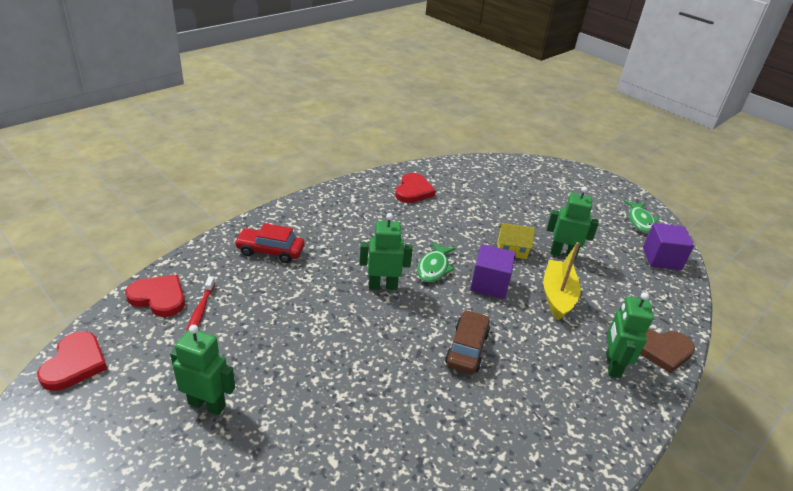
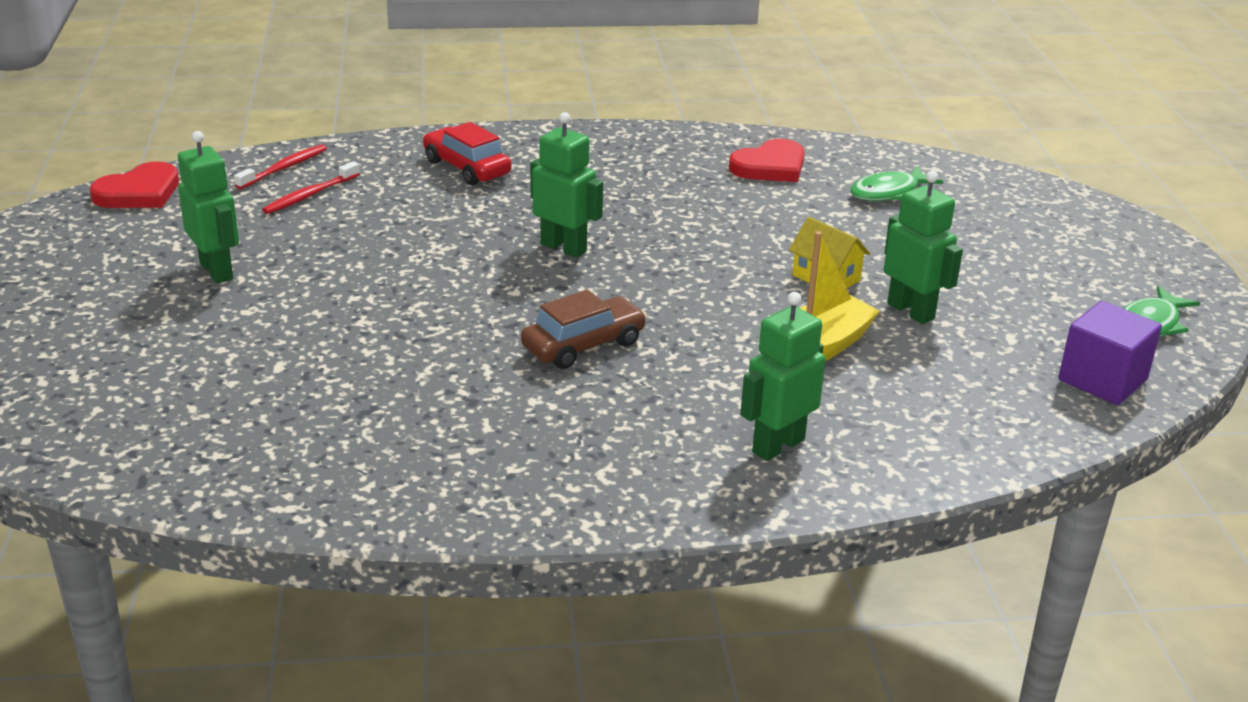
camera: 40 degrees right, 5 degrees down
(159, 297) = (284, 168): red heart -> red toothbrush
(434, 267) = (666, 255): green fish -> green fish (889, 192)
(489, 284) = (724, 299): purple cube -> none
(661, 350) = (894, 467): brown heart -> none

